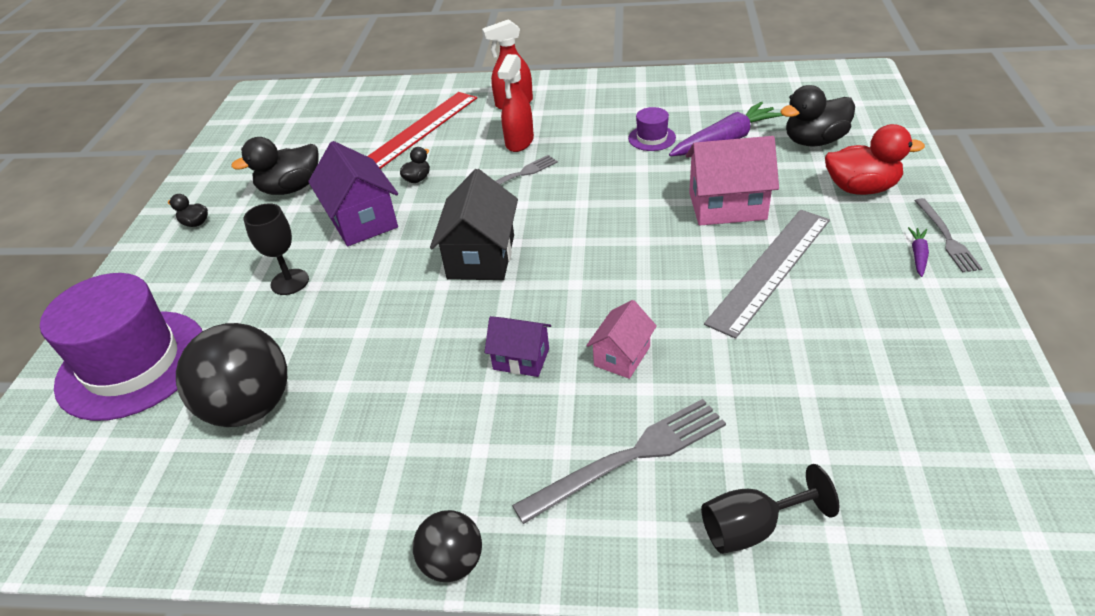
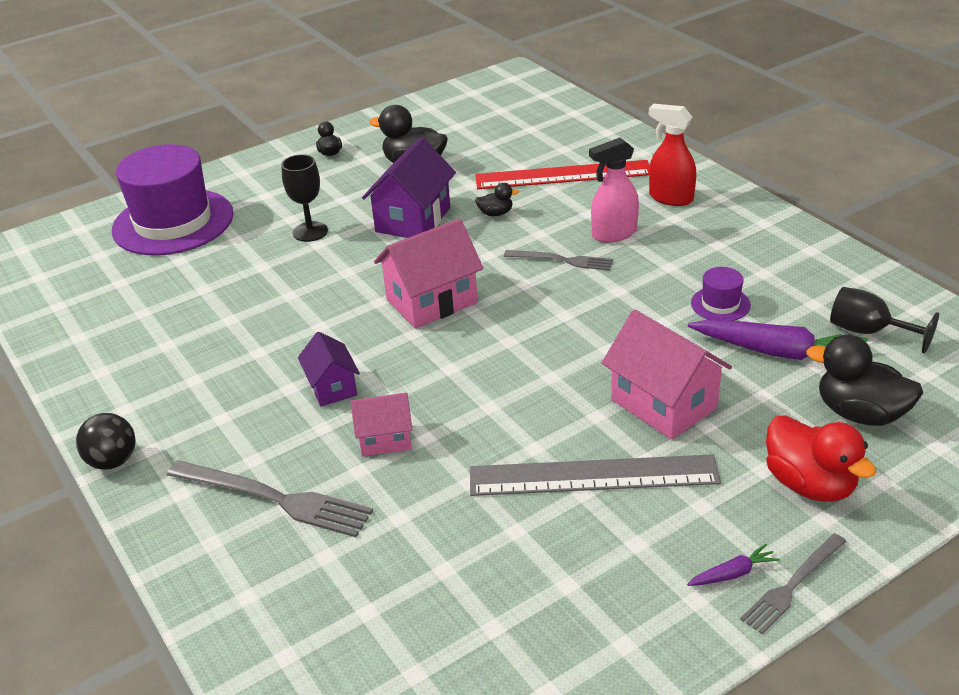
camera: 50 degrees right, 5 degrees down
(250, 407) = (176, 293): black ball -> none
(481, 257) = (431, 301): black house -> pink house
(519, 142) = (613, 234): red spray bottle -> pink spray bottle
(752, 528) = (254, 602): black goblet -> black goblet (868, 332)

